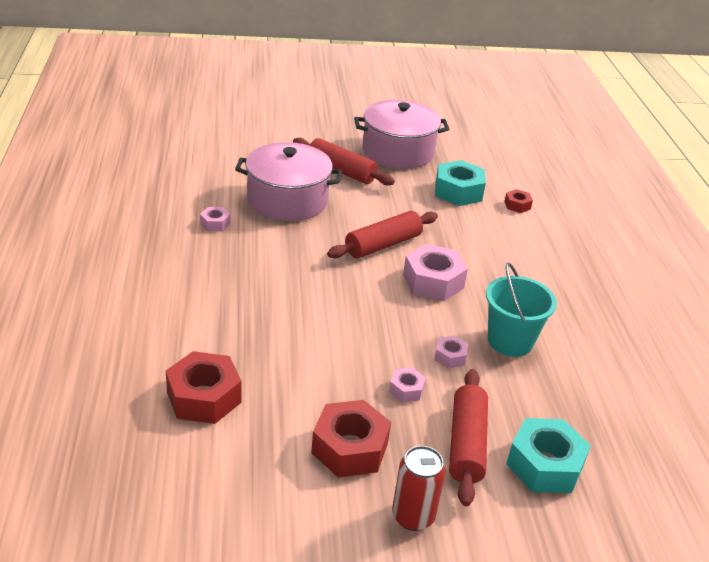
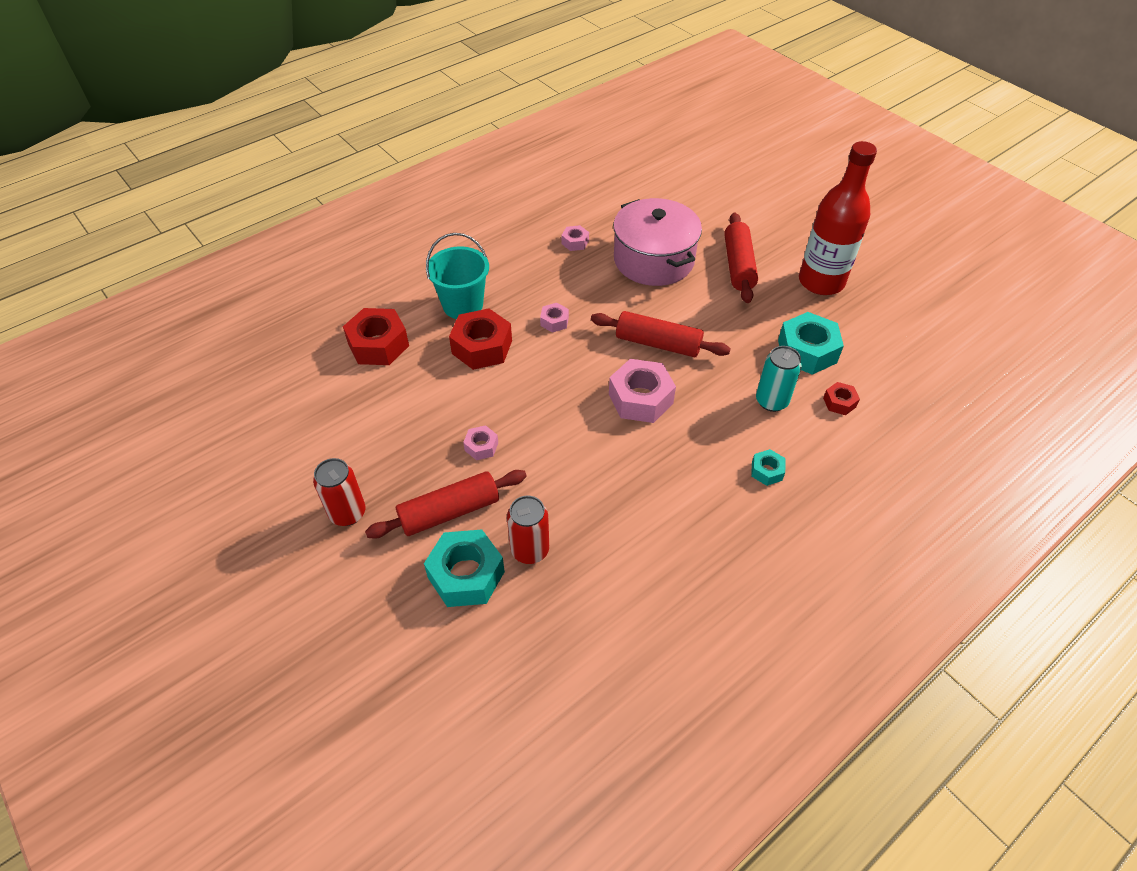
camera: 60 degrees right, 15 degrees up
(350, 448) = (389, 445): red nut -> red nut (482, 347)
(398, 151) = (821, 282): pink pot -> red bottle
(450, 356) = (548, 455): pink nut -> pink nut (554, 321)
(491, 229) = (771, 401): none -> turquoise can
(510, 341) = (609, 486): turquoise bucket -> turquoise bucket (463, 305)
(544, 414) = (530, 550): none -> red can
(553, 264) = (766, 471): none -> turquoise nut

